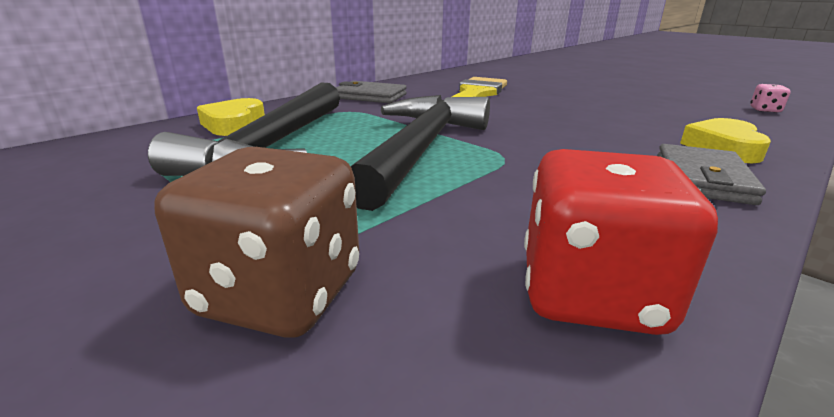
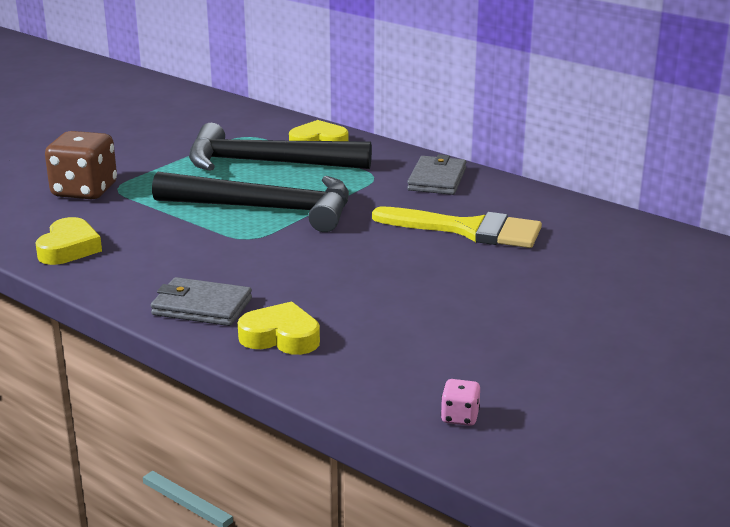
camera: 85 degrees right, 0 degrees up
(590, 294) = (69, 248): red dice -> yellow heart

